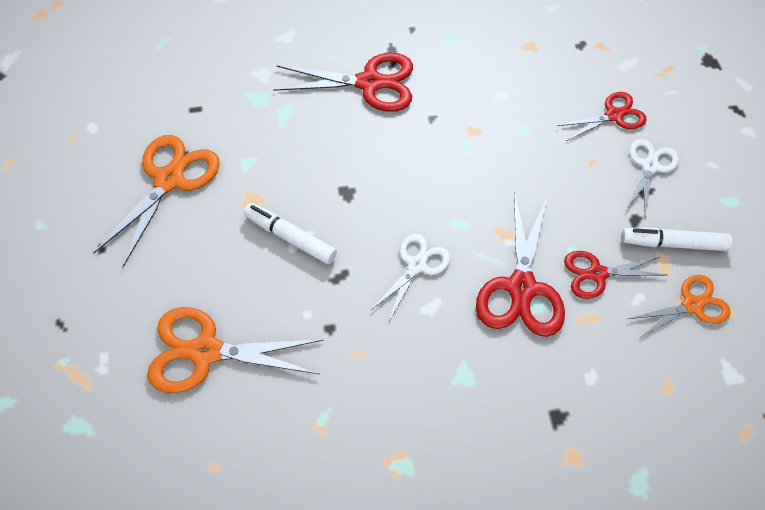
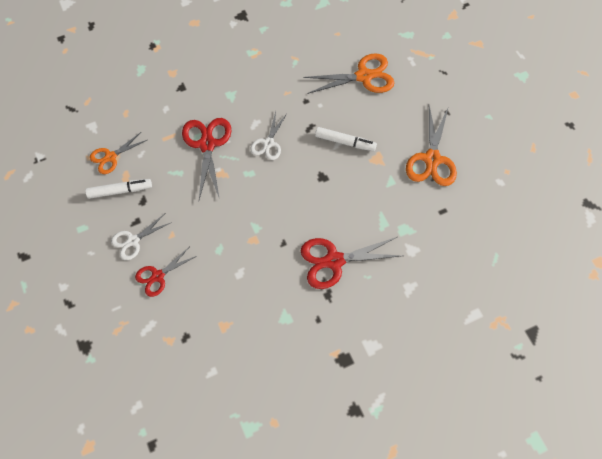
camera: 165 degrees right, 5 degrees up
(597, 274) = (165, 162): red scissors -> none
(649, 166) = (133, 241): white scissors -> white scissors turned 45 degrees clockwise

